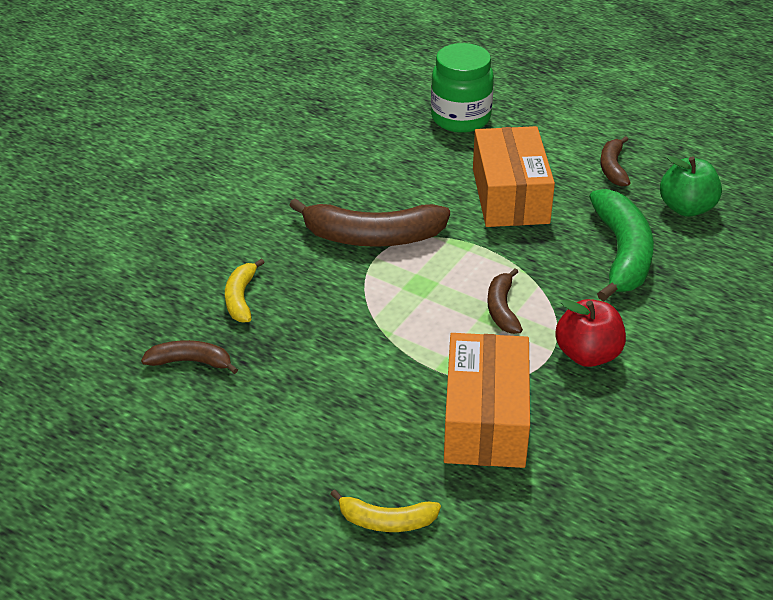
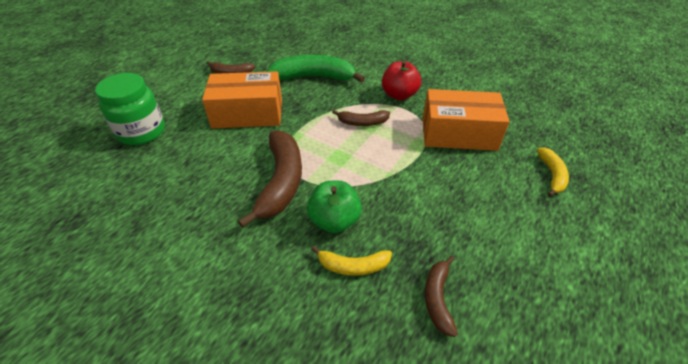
camera: 90 degrees left, 5 degrees up
(686, 208) = (276, 54): green apple -> green apple (334, 220)

